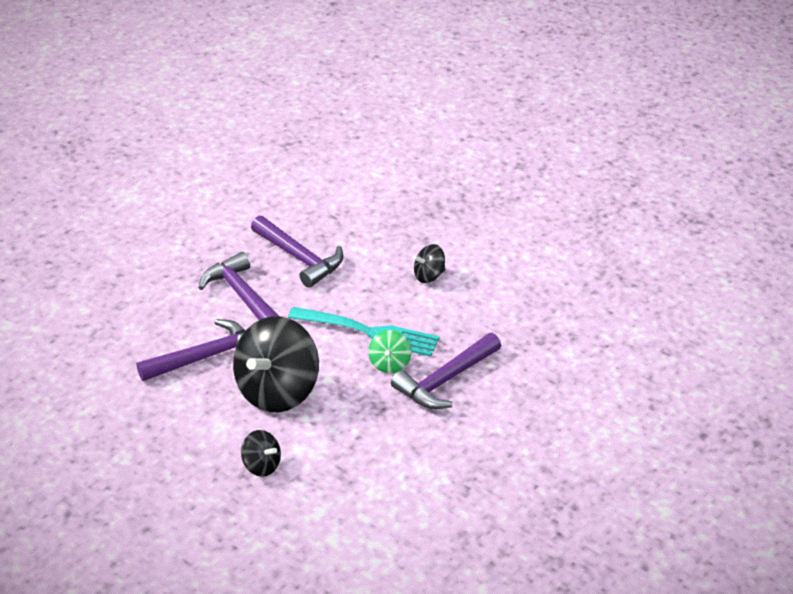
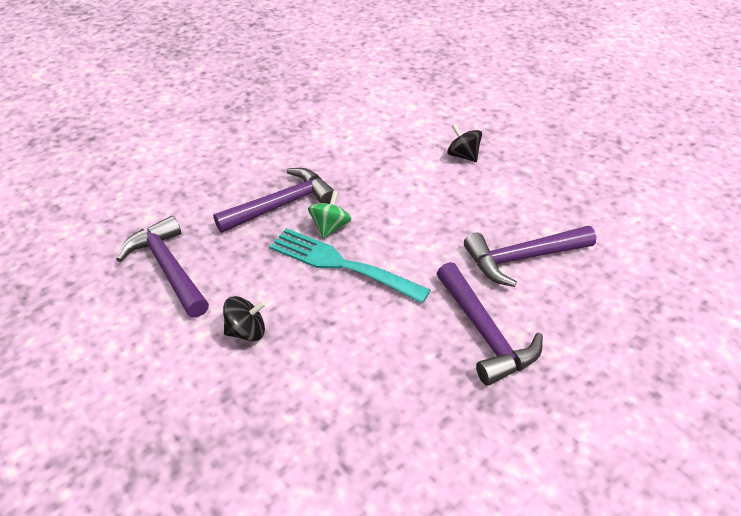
camera: 170 degrees left, 5 degrees up
(278, 391) = (446, 214): black spinning top -> none
(299, 258) = (407, 386): purple hammer -> purple hammer (168, 268)

